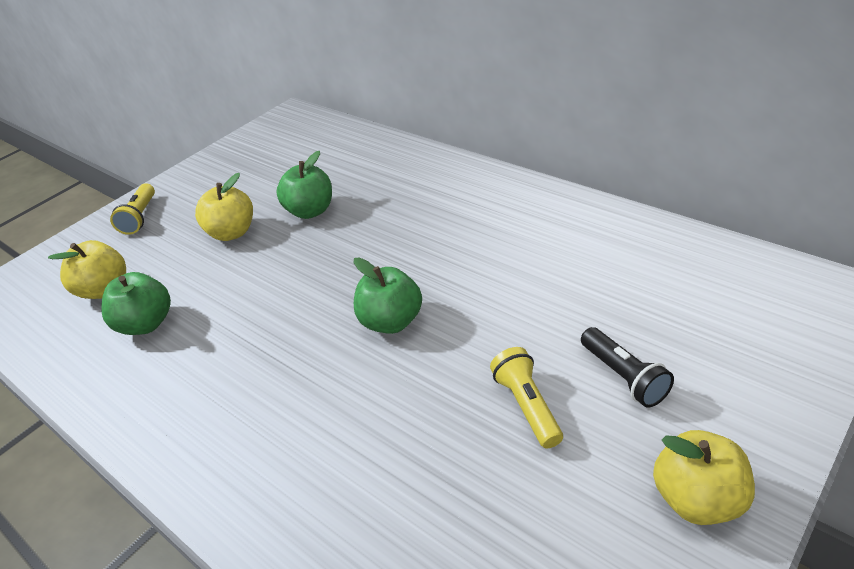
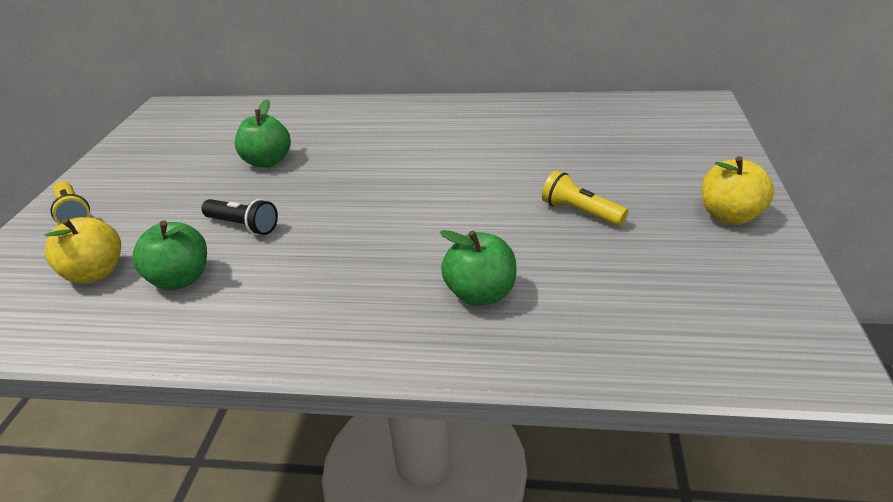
camera: 35 degrees left, 5 degrees down
(232, 233) = (200, 195): yellow apple -> none
(391, 321) = (425, 203): green apple -> green apple (481, 294)
(624, 377) = (625, 177): black flashlight -> black flashlight (243, 226)

